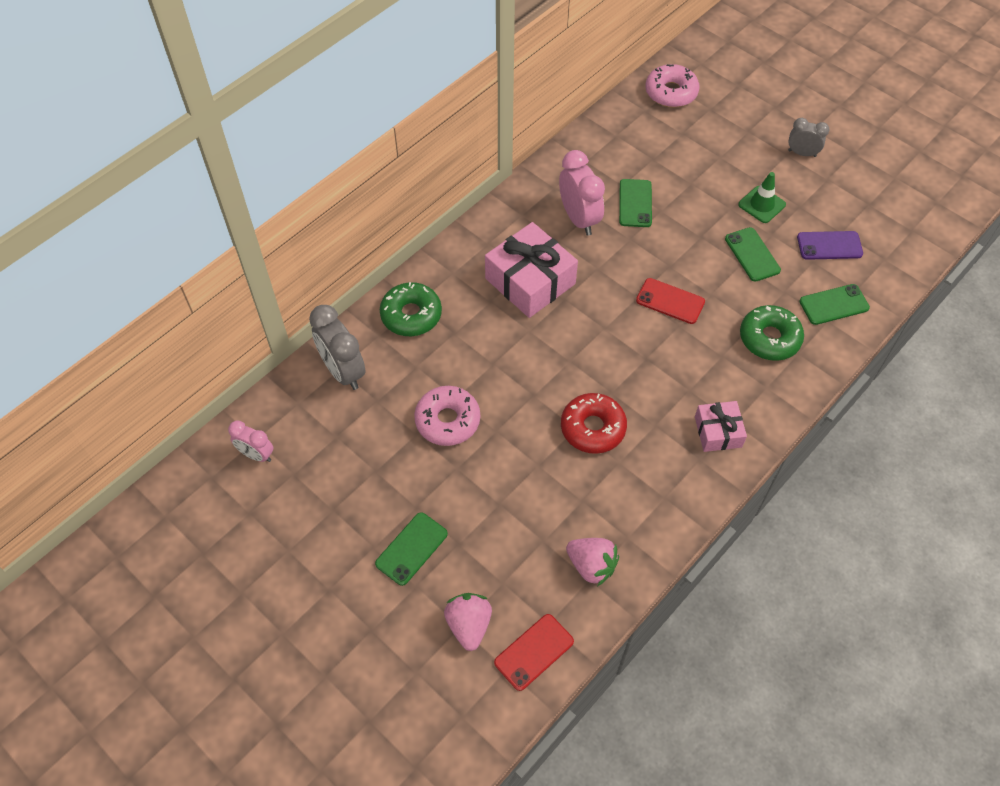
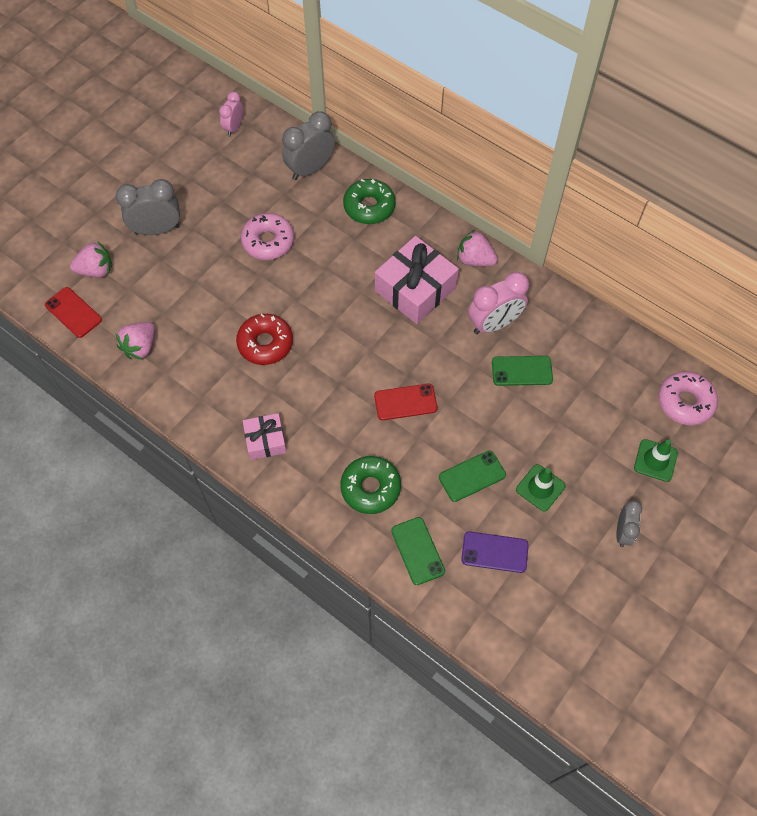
camera: 85 degrees right, 5 degrees up
(411, 548) = (157, 229): green phone -> grey clock
(497, 226) = (475, 260): none -> pink strawberry
(670, 301) = (405, 402): red phone -> red phone turned 60 degrees clockwise
(730, 121) = (655, 460): none -> green traffic cone
(829, 245) = (494, 552): purple phone -> purple phone turned 75 degrees counterclockwise

